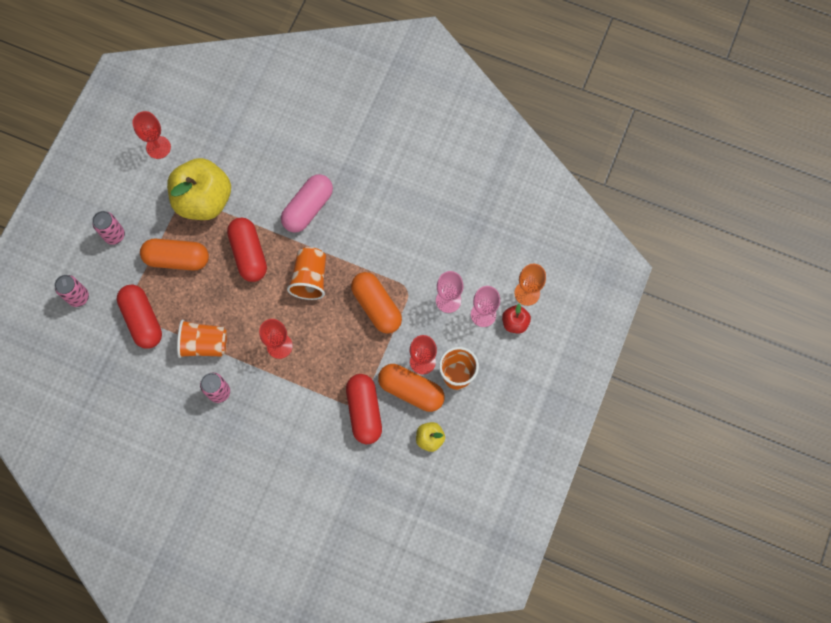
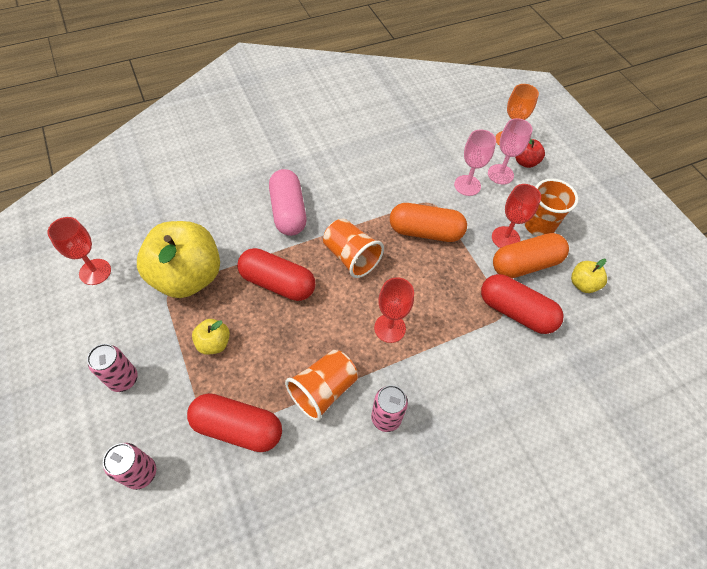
camera: 50 degrees left, 15 degrees down
(177, 259) = (214, 343): orange capsule -> yellow apple

